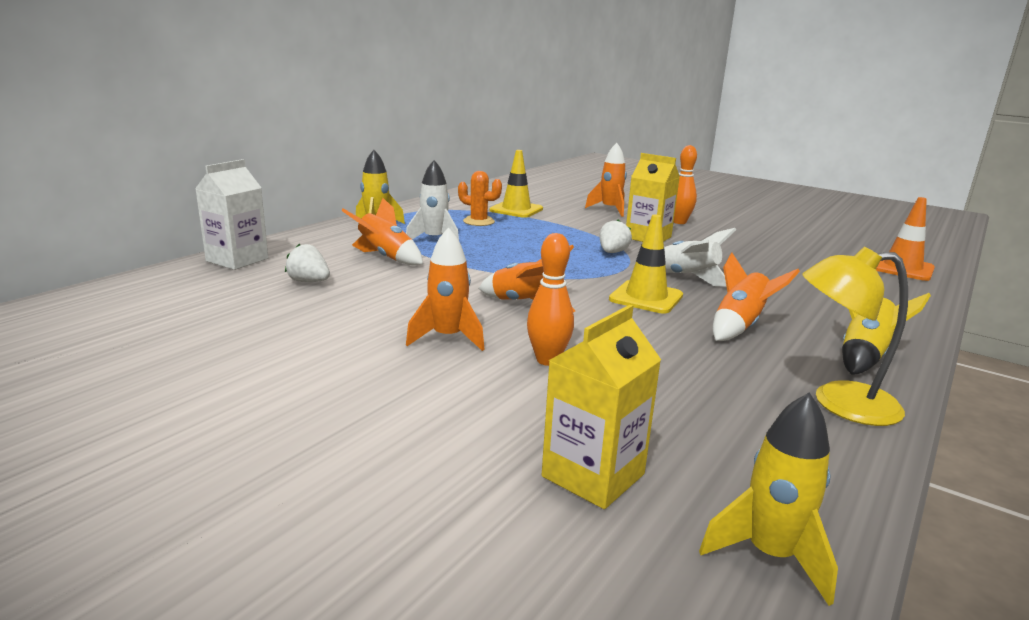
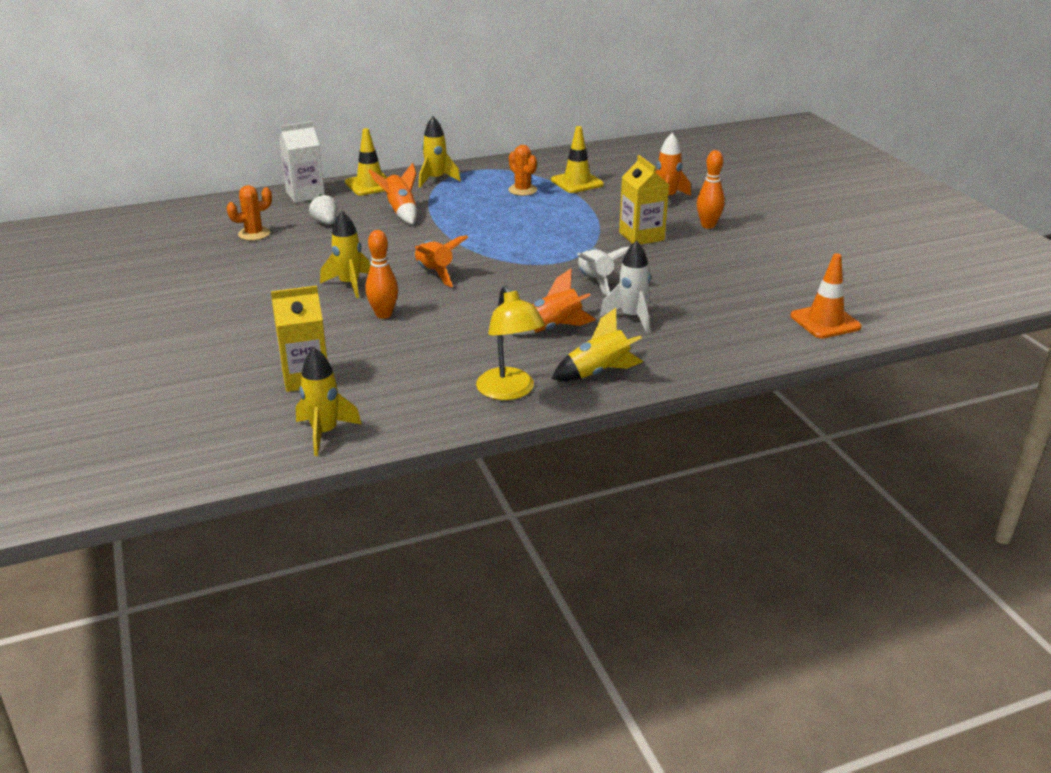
camera: 35 degrees right, 10 degrees up
(223, 311) = (254, 234): none -> orange cactus
(434, 240) = (458, 203): white rocket -> white rocket (631, 317)
(448, 338) = (349, 284): orange rocket -> yellow rocket
(612, 252) = (579, 245): white strawberry -> none
(646, 297) = (528, 290): yellow traffic cone -> yellow traffic cone (370, 185)
(839, 403) = (510, 391): yellow lamp -> yellow lamp turned 150 degrees counterclockwise

